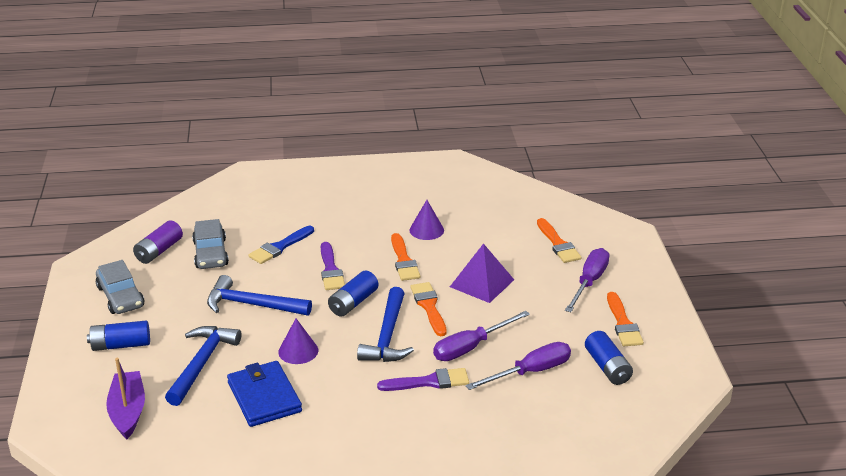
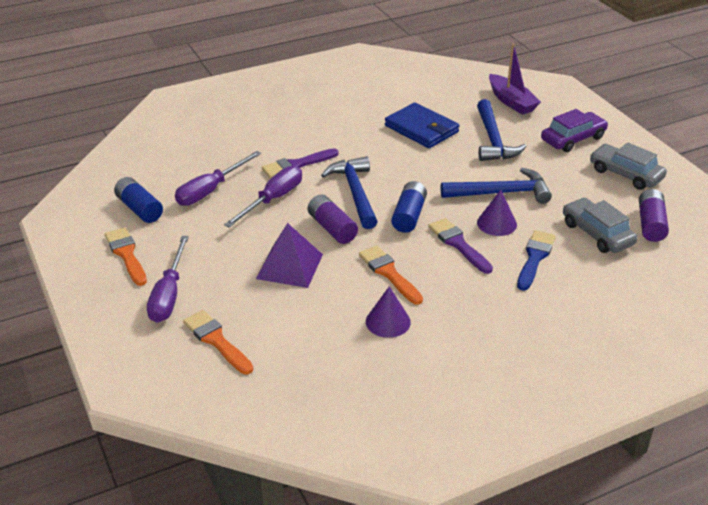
camera: 160 degrees right, 5 degrees up
(121, 345) = (573, 139): blue battery -> purple car
(298, 351) = (424, 165): purple cone -> purple cone (496, 223)
(429, 307) = (332, 228): orange brush -> purple battery

